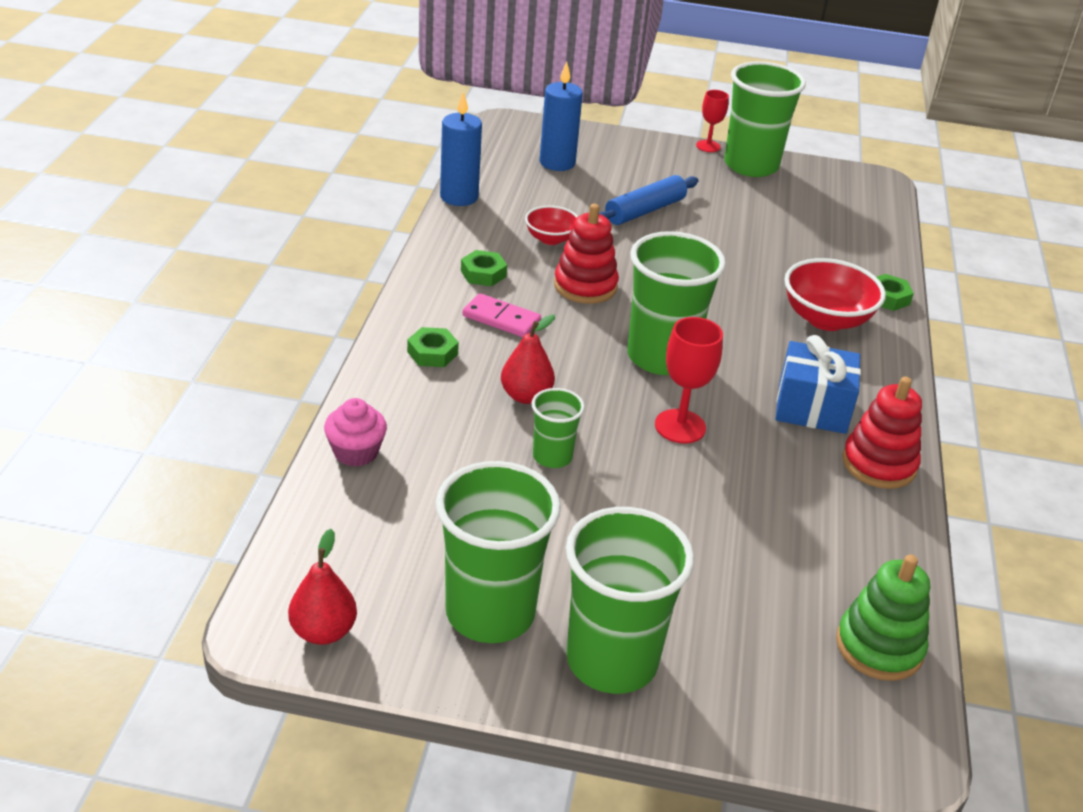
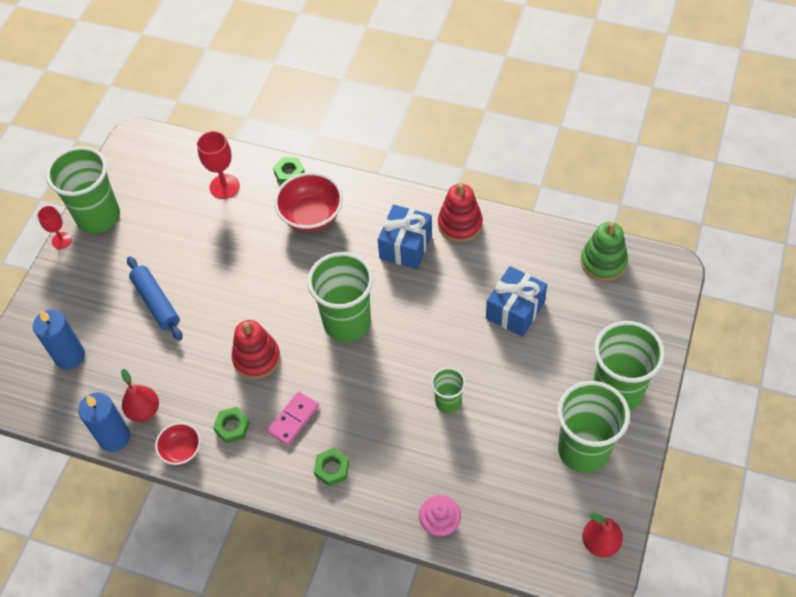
camera: 75 degrees left, 20 degrees up
(526, 396) = (385, 411): red pear -> red pear (144, 410)
(550, 239) = (188, 374): red bowl -> red bowl (181, 450)
(680, 426) = (421, 323): red goblet -> red goblet (224, 186)
(736, 529) = (515, 310): none -> blue gift

